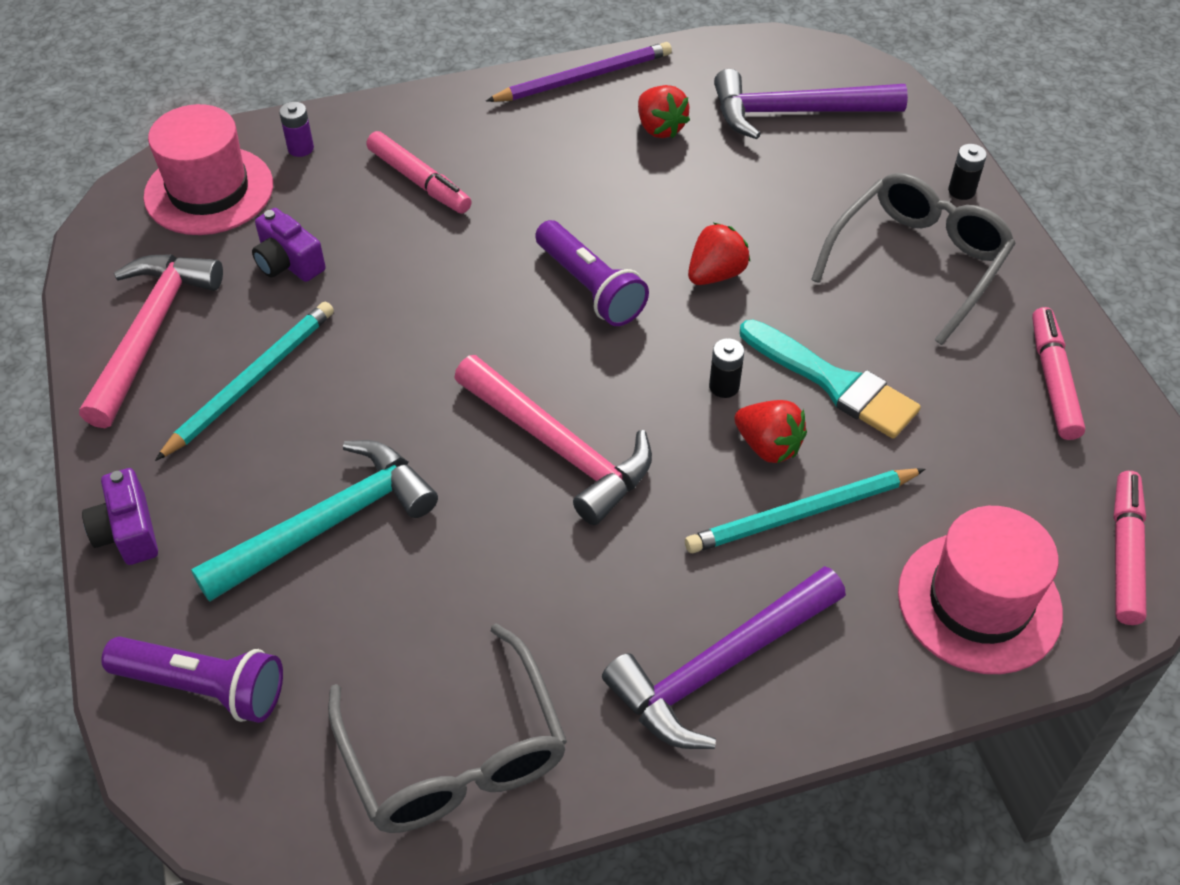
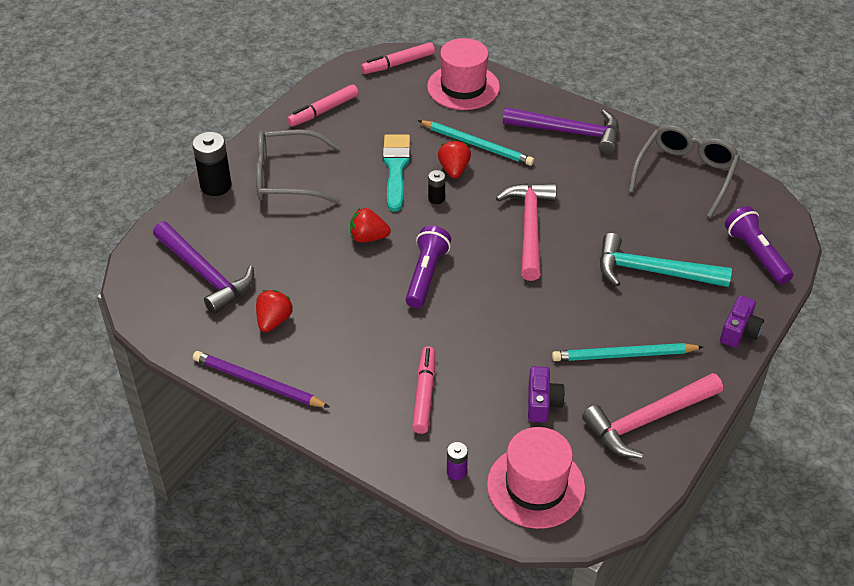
camera: 130 degrees left, 5 degrees down
(961, 191) = (216, 186): black battery -> black battery, size x1.88

